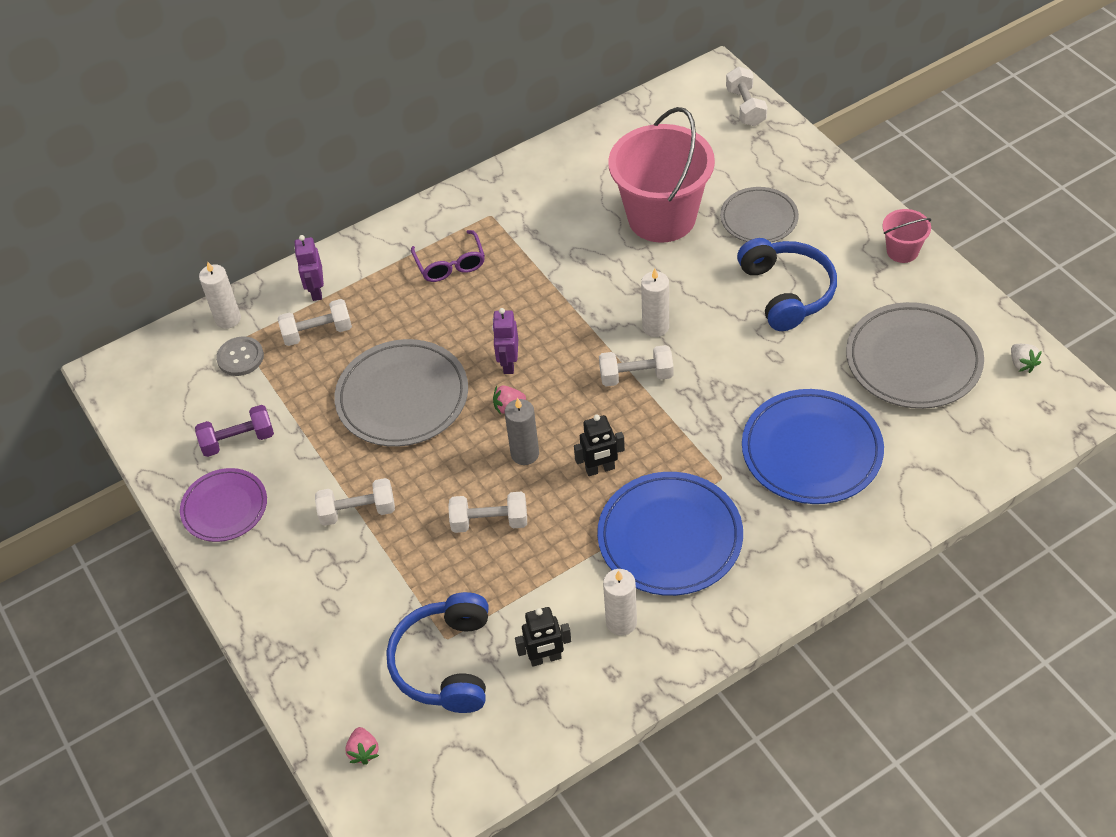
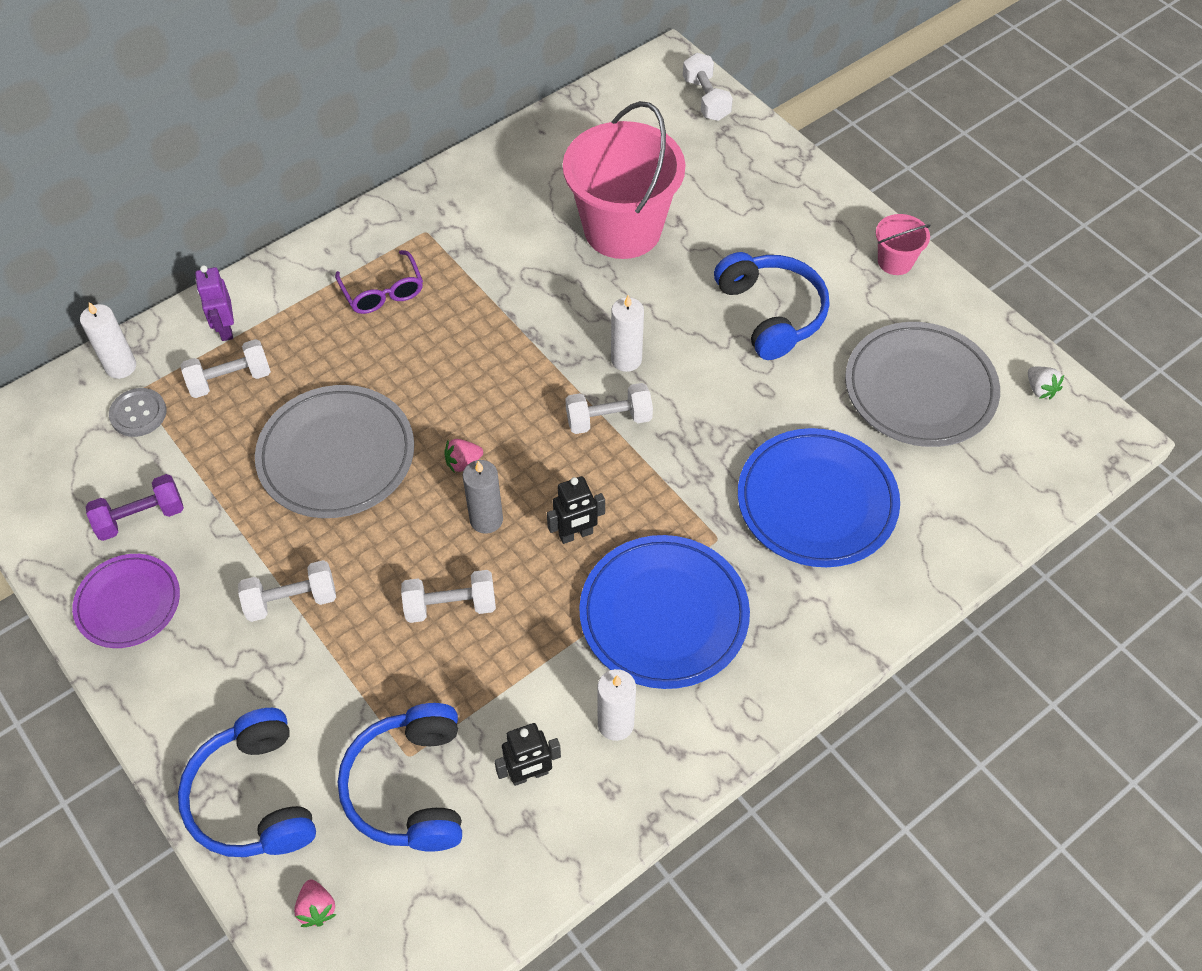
camera: 10 degrees left, 5 degrees up
(318, 663) = (254, 797): none -> blue headphones
(508, 363) = (459, 410): purple robot -> none
(759, 218) = (732, 228): grey plate -> none

